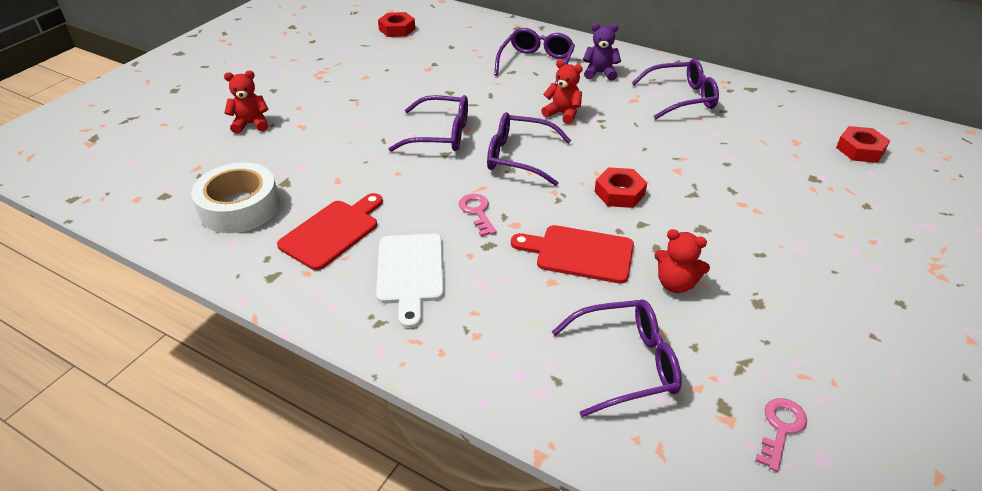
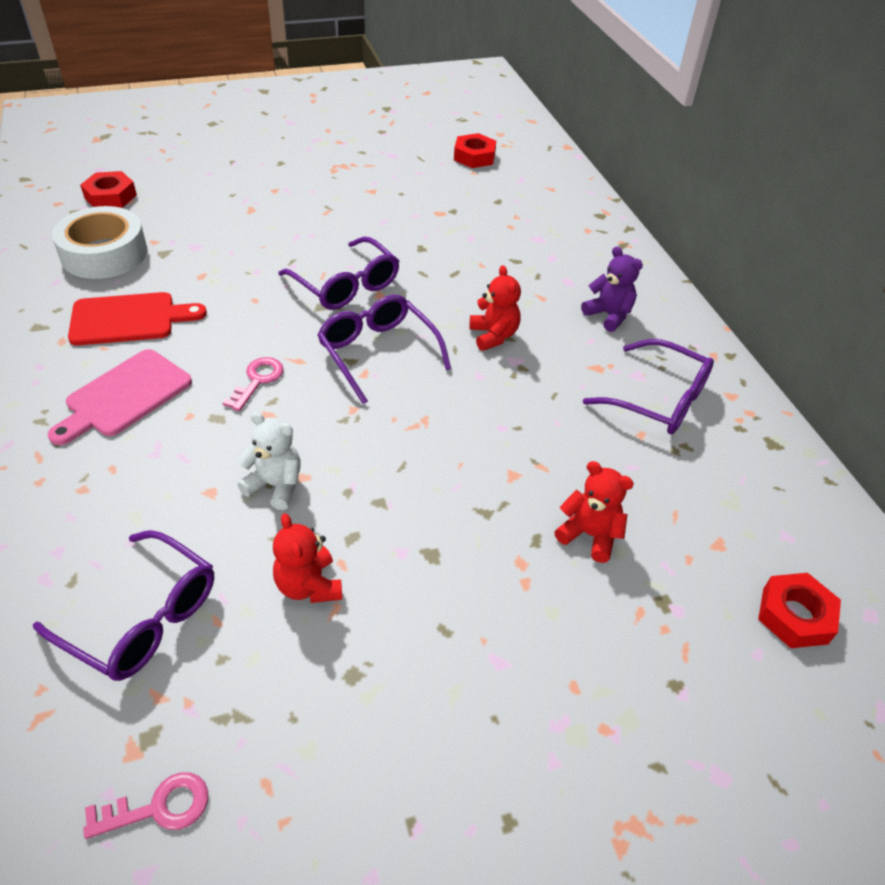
camera: 40 degrees right, 5 degrees up
(251, 124) = (218, 185): red teddy bear -> red teddy bear (589, 535)
(410, 272) = (125, 396): white cutting board -> pink cutting board
(536, 63) = (556, 266): purple glasses -> none
(579, 253) = (275, 485): red cutting board -> white teddy bear
(619, 193) = (411, 455): red nut -> red nut (110, 196)

